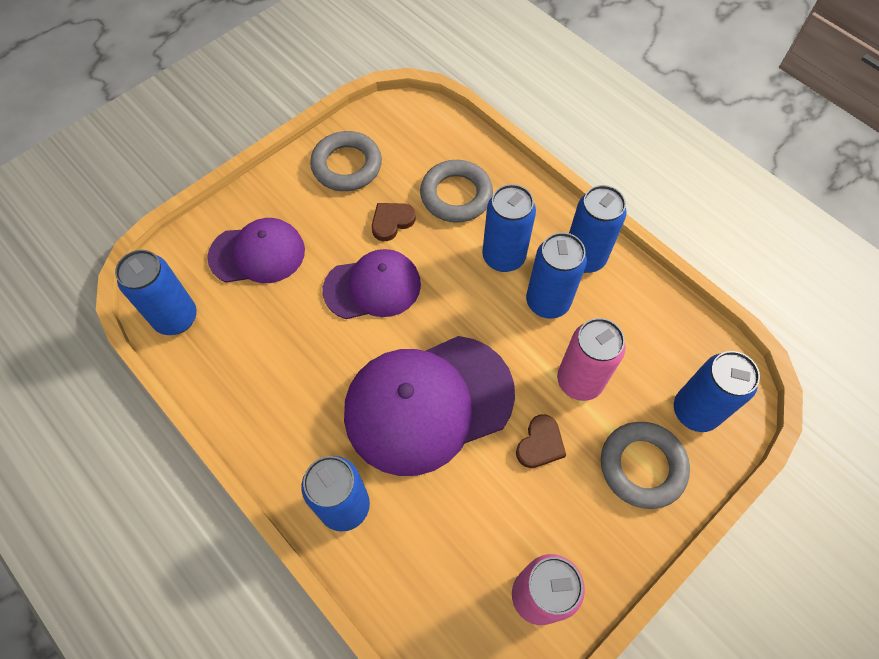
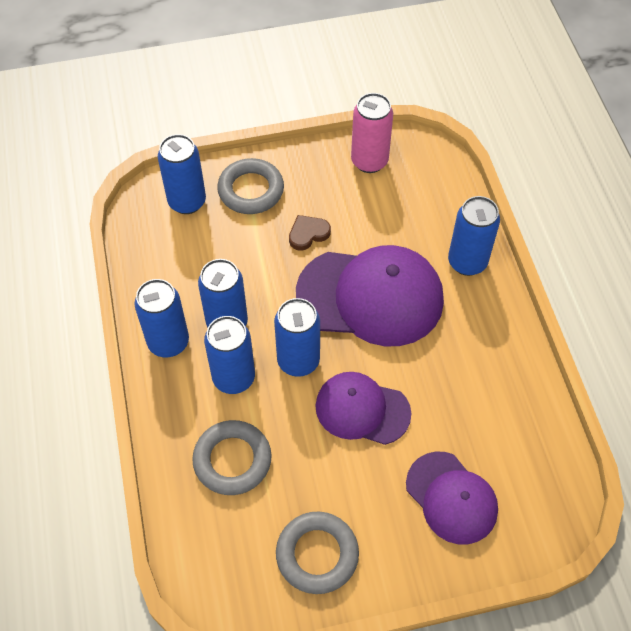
camera: 150 degrees left, 5 degrees down
(176, 318) = (550, 470): blue can -> blue can (298, 361)
(257, 254) = (451, 498): purple cap -> purple cap turned 150 degrees counterclockwise
(391, 222) = (309, 464): brown heart -> none
(579, 381) = (249, 257): pink can -> none

